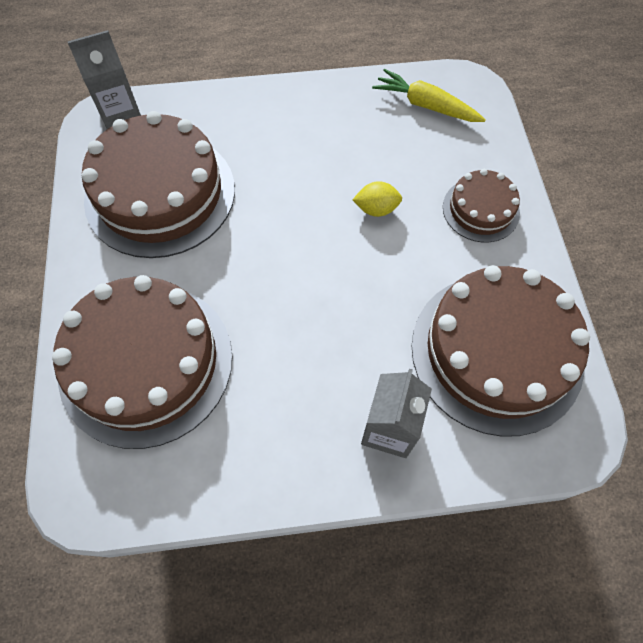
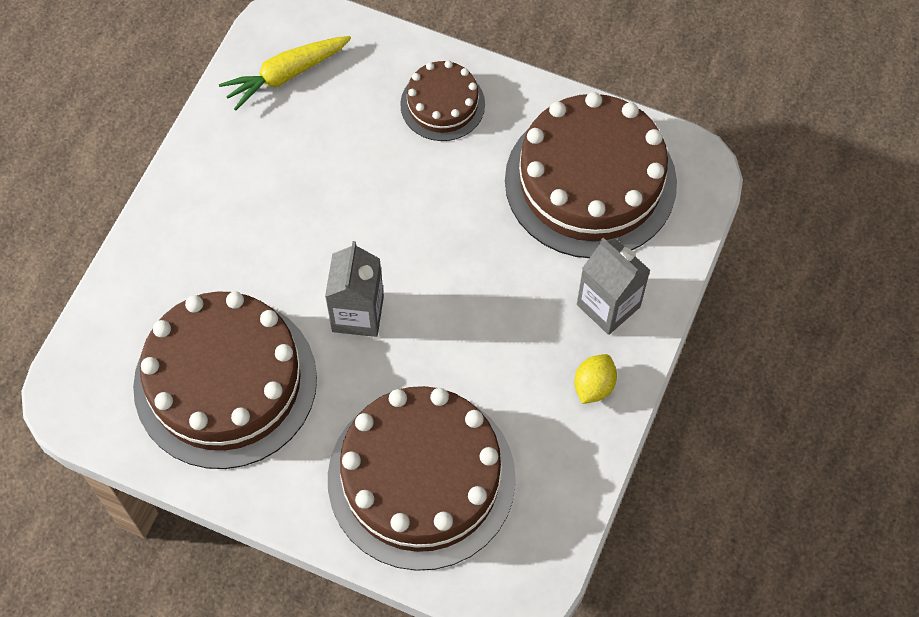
camera: 60 degrees left, 0 degrees up
(120, 113) = (79, 376): grey carton -> grey carton (358, 314)
(376, 209) = (382, 192): yellow lemon -> yellow lemon (593, 386)

